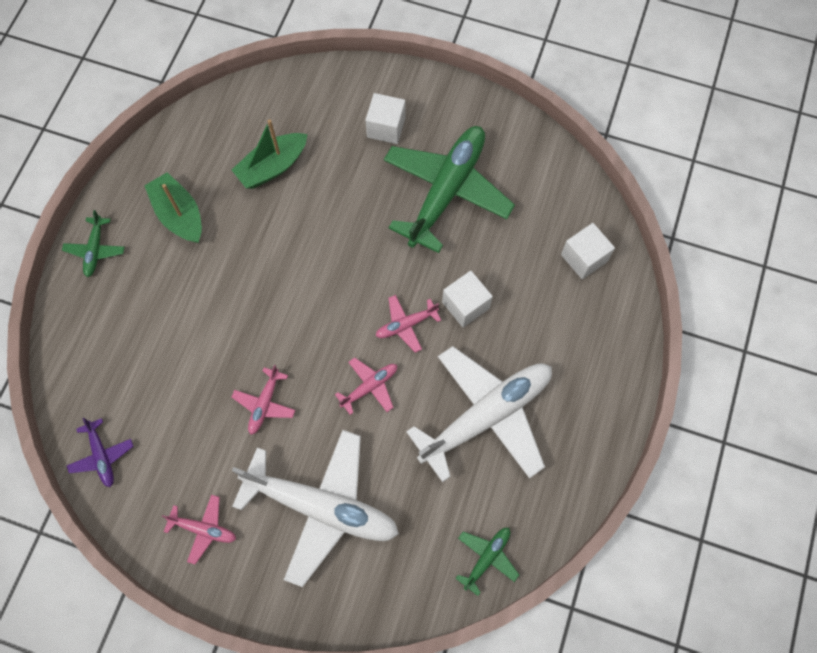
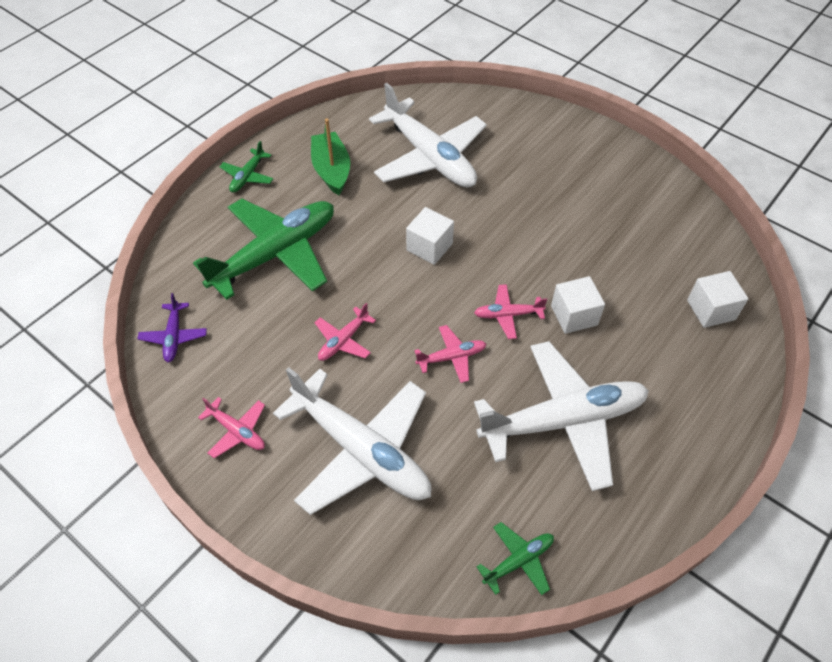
camera: 20 degrees right, 15 degrees down
(272, 167) = (429, 157): green boat -> white plane
(386, 127) = (545, 154): white cube -> white cube (429, 247)
(447, 191) = (586, 217): green plane -> green plane (275, 254)

